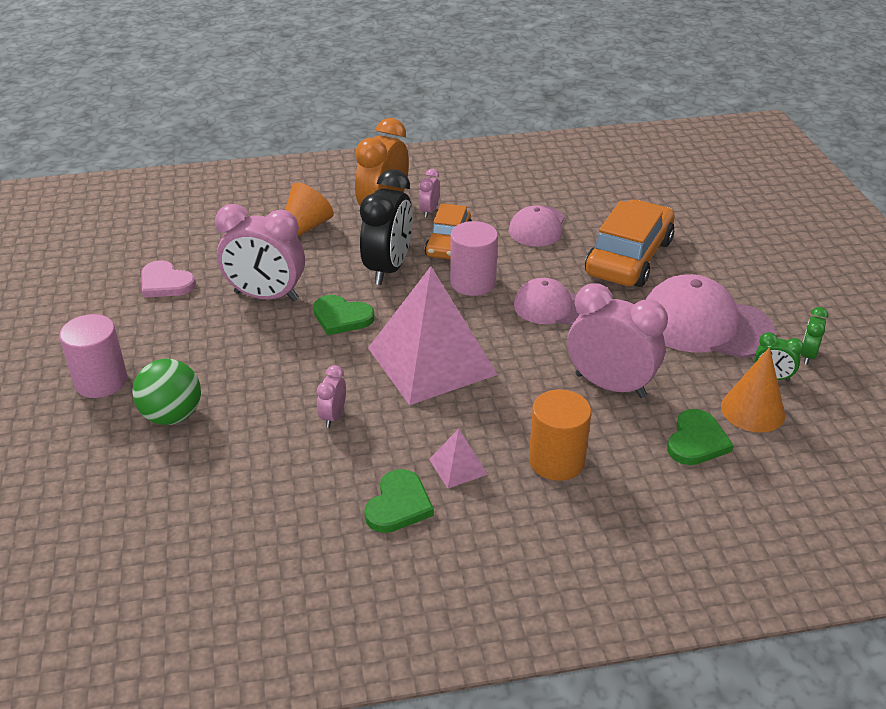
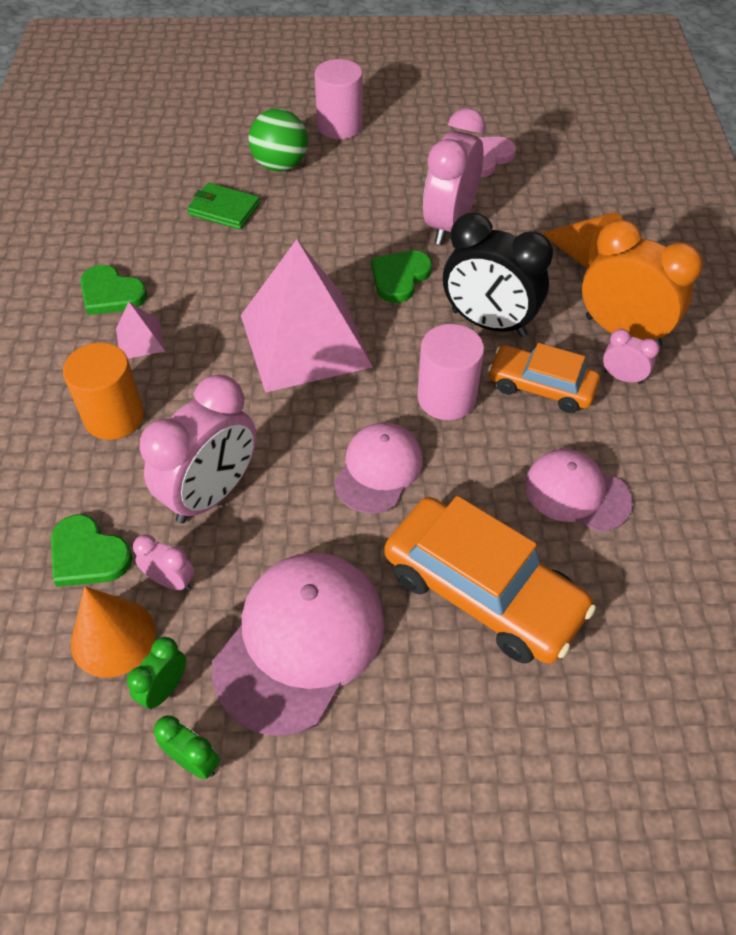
camera: 100 degrees right, 15 degrees up
(251, 445) = (224, 209): none -> green wallet
(333, 416) = (243, 261): pink clock -> pink clock (171, 581)

